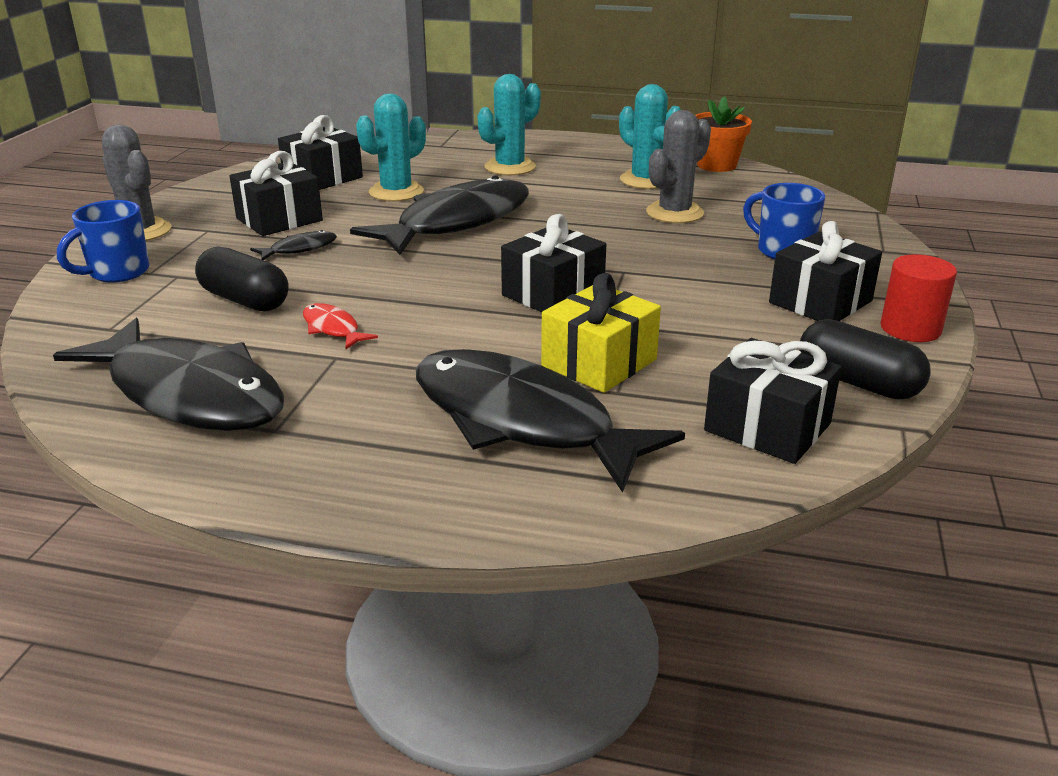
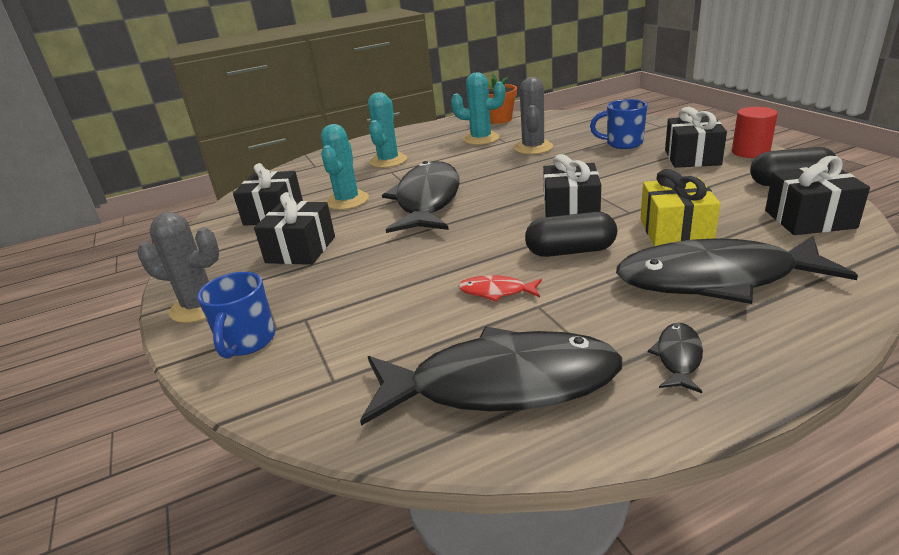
camera: 35 degrees left, 0 degrees up
(245, 300) = (395, 307): black capsule -> black capsule (570, 251)
(299, 249) = (359, 259): black fish -> black fish (678, 357)

